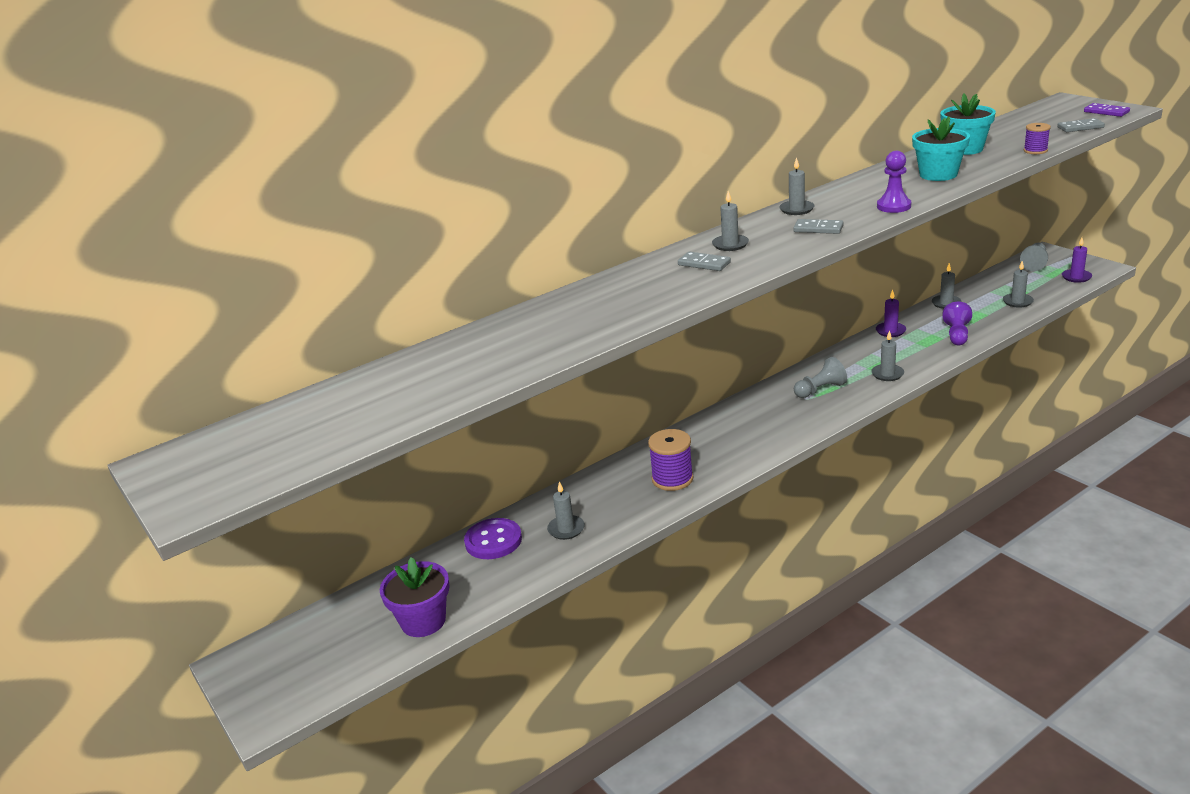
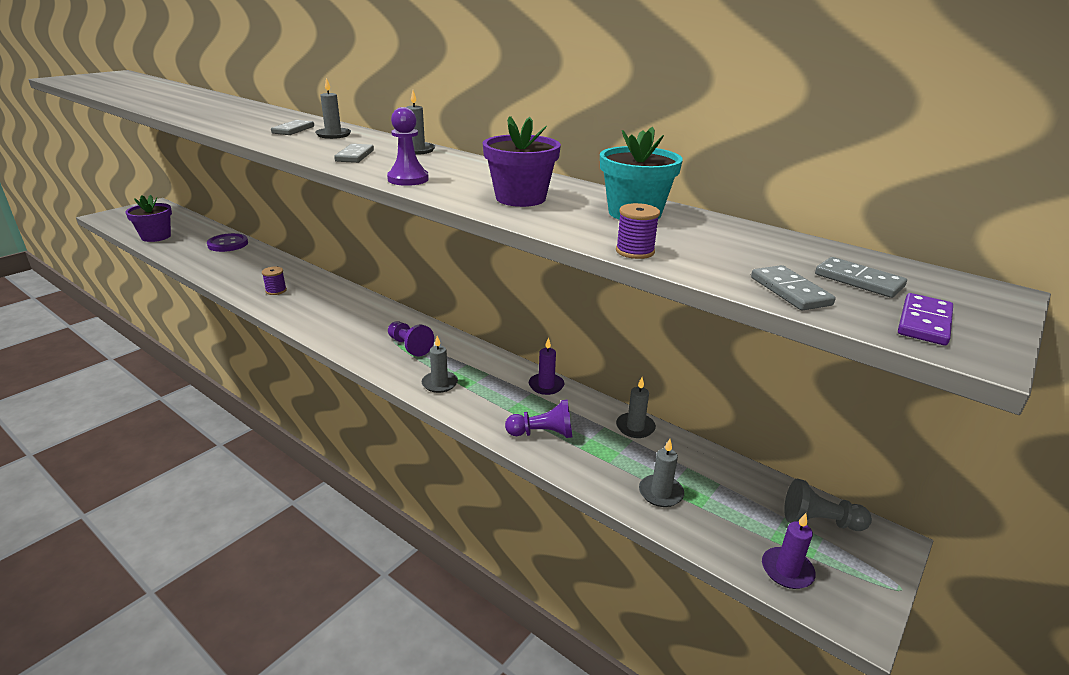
camera: 70 degrees right, 0 degrees up
(566, 529) = (228, 262): grey candle -> none
(672, 479) = (276, 290): purple spool -> purple spool, size x0.60
(820, 390) = (409, 346): grey pawn -> purple pawn
(938, 174) = (520, 198): turquoise flower pot -> purple flower pot
(1061, 116) = (858, 281): none -> grey domino

